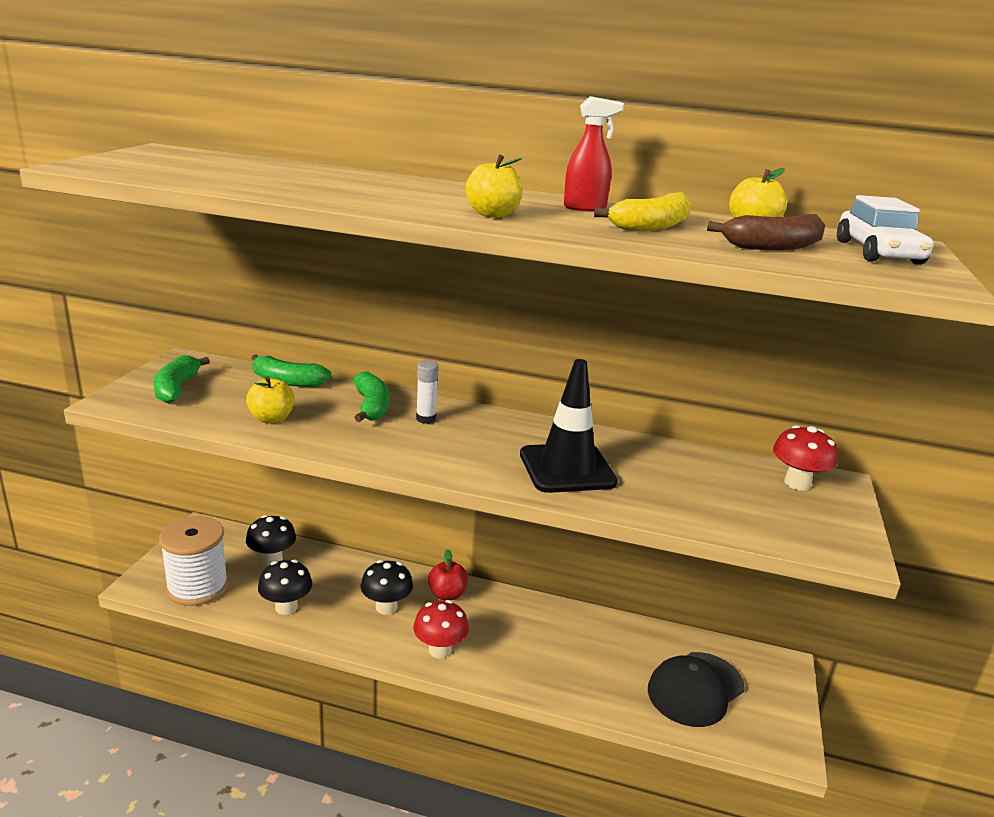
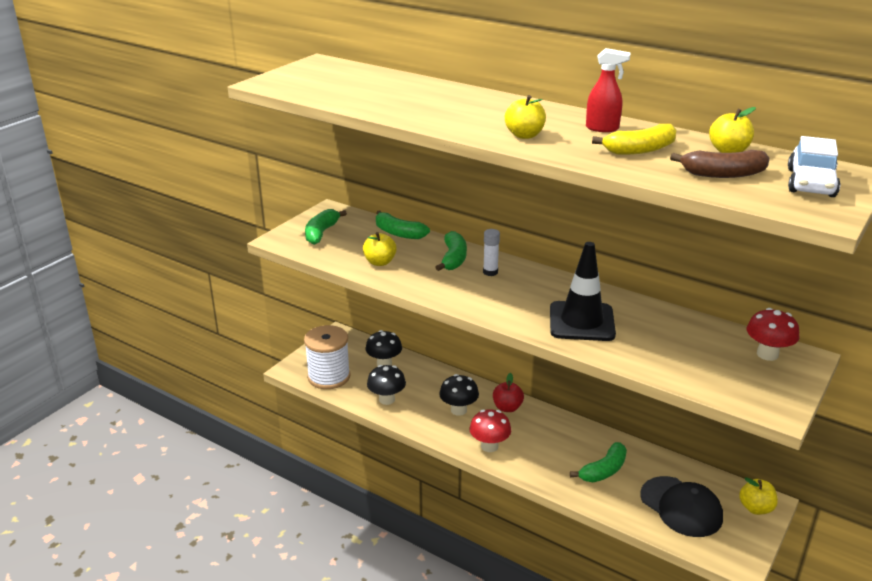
camera: 20 degrees right, 5 degrees up
(589, 658) = (603, 470): none -> green banana
(695, 689) = (681, 507): black cap -> black cap turned 105 degrees counterclockwise
(775, 674) = (755, 508): none -> yellow apple

